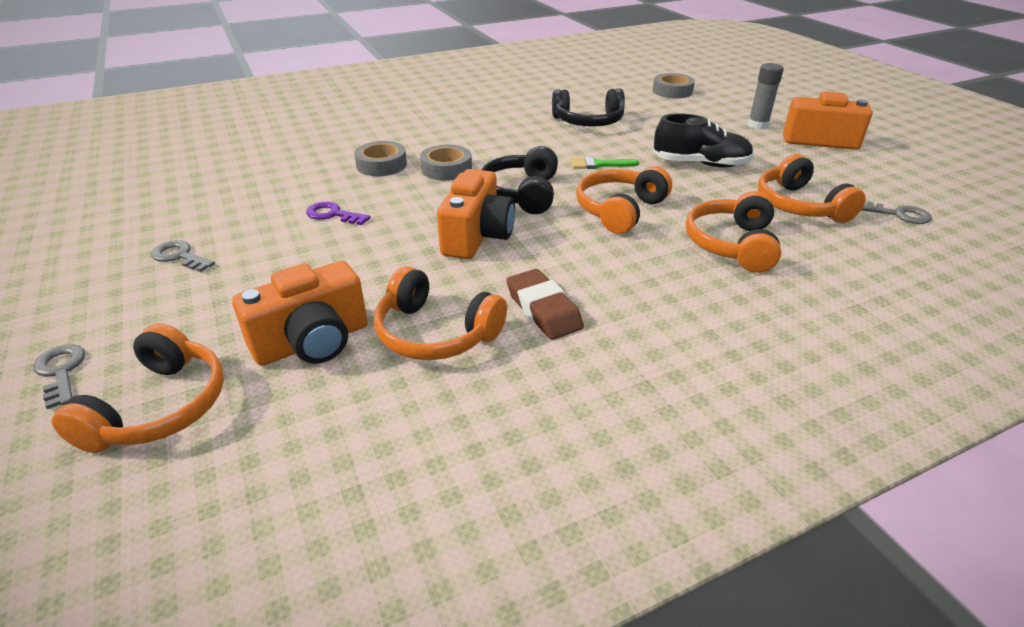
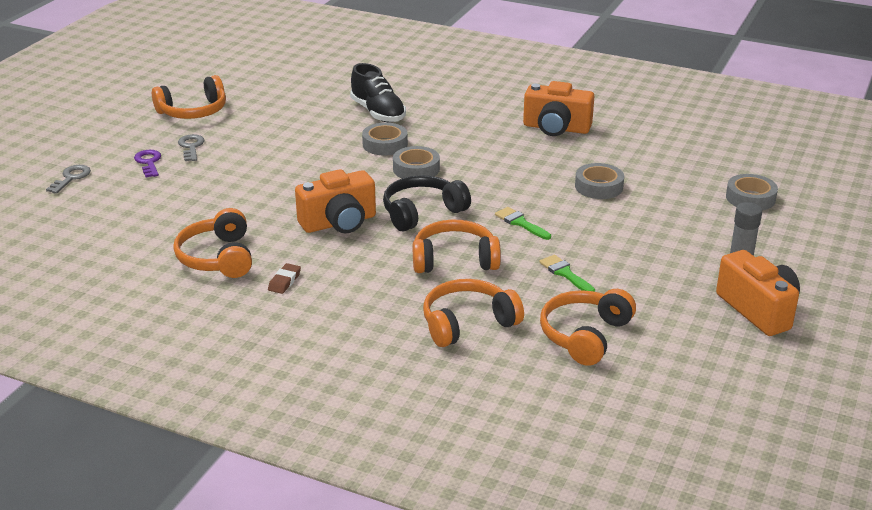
camera: 50 degrees right, 5 degrees down
(160, 407) = (76, 216): orange headphones -> orange headphones (193, 111)
(313, 342) = (166, 226): orange camera -> orange camera (556, 128)
(333, 214) = (296, 164): purple key -> purple key (148, 162)
(543, 309) = (284, 281): brown eraser -> brown eraser, size x0.58
(588, 122) = (599, 187): black headphones -> grey tape
(697, 178) = (565, 273): none -> green brush
(700, 164) = (596, 266): black shoe -> black shoe (378, 113)
(899, 214) = (643, 389): grey key -> none

